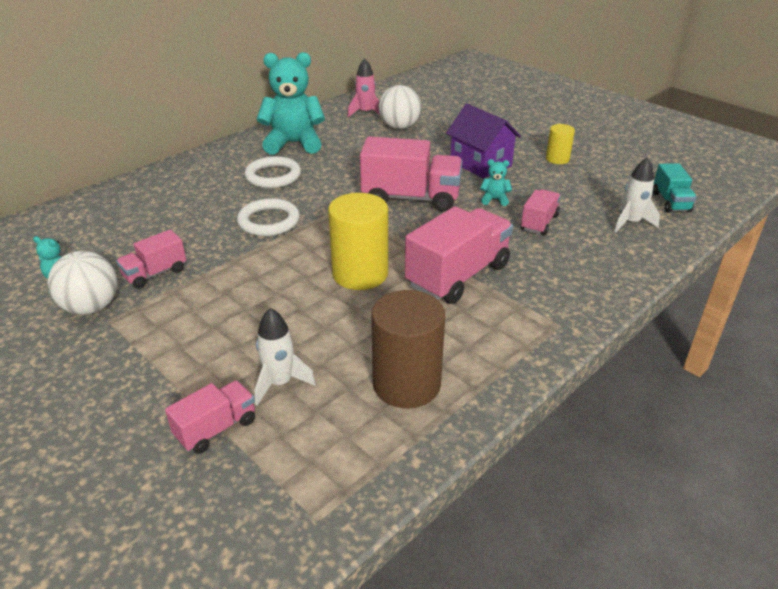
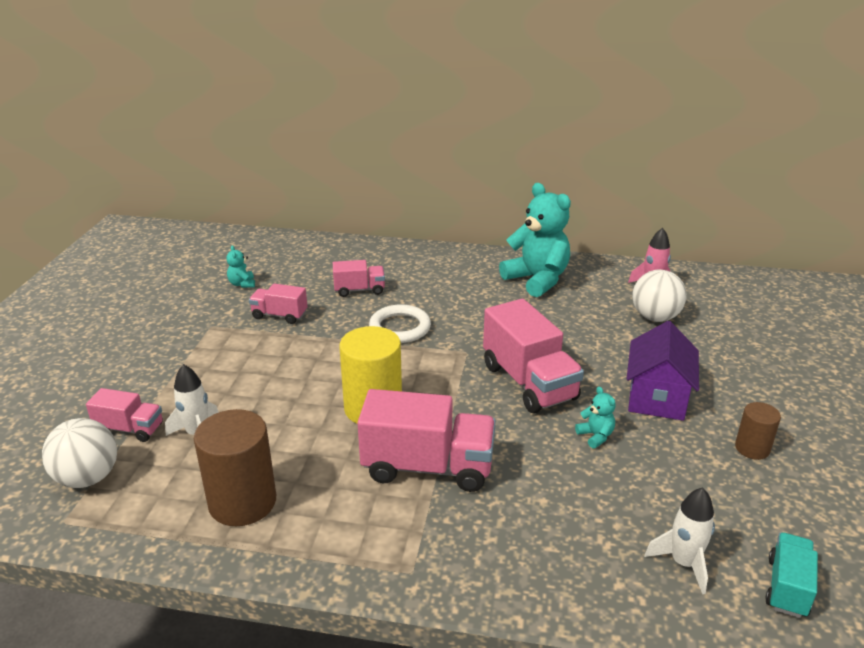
camera: 55 degrees right, 5 degrees down
(91, 307) = (219, 312): white ball -> white ball (88, 478)
(273, 176) = (470, 296): white ring -> none
(539, 223) = (589, 486): pink truck -> pink truck (359, 290)
(557, 159) = (752, 448): yellow cylinder -> brown cylinder
(671, 202) = (787, 587): turquoise truck -> turquoise truck turned 150 degrees clockwise

